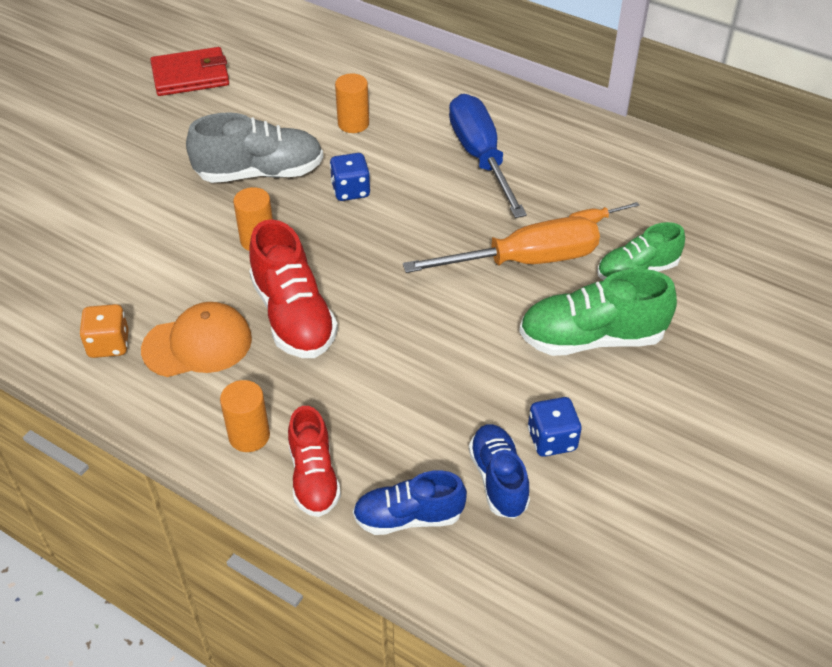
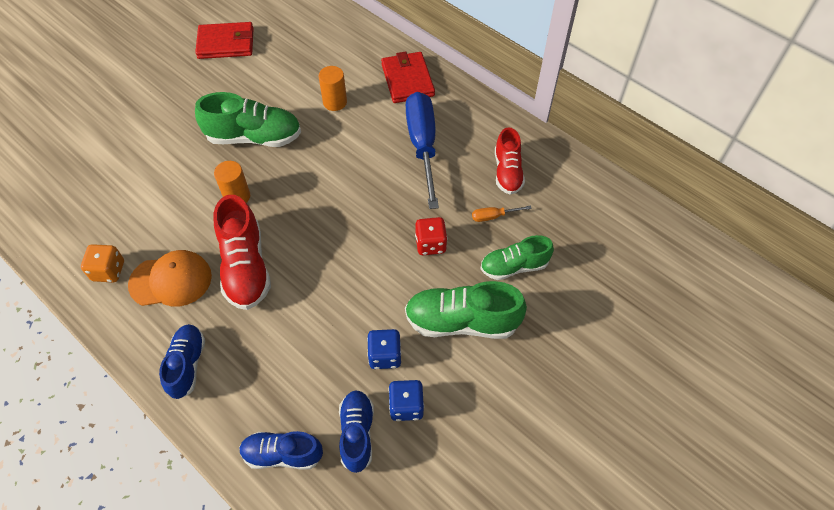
camera: 10 degrees right, 10 degrees up
(249, 436) = (187, 365): orange cylinder -> blue shoe
(260, 173) = (254, 137): grey shoe -> green shoe
(314, 477) = (224, 408): red shoe -> red shoe (507, 172)
(350, 190) = (317, 162): blue dice -> blue dice (385, 355)
(438, 90) = (407, 80): none -> red wallet
(525, 261) = (430, 244): orange screwdriver -> red dice

